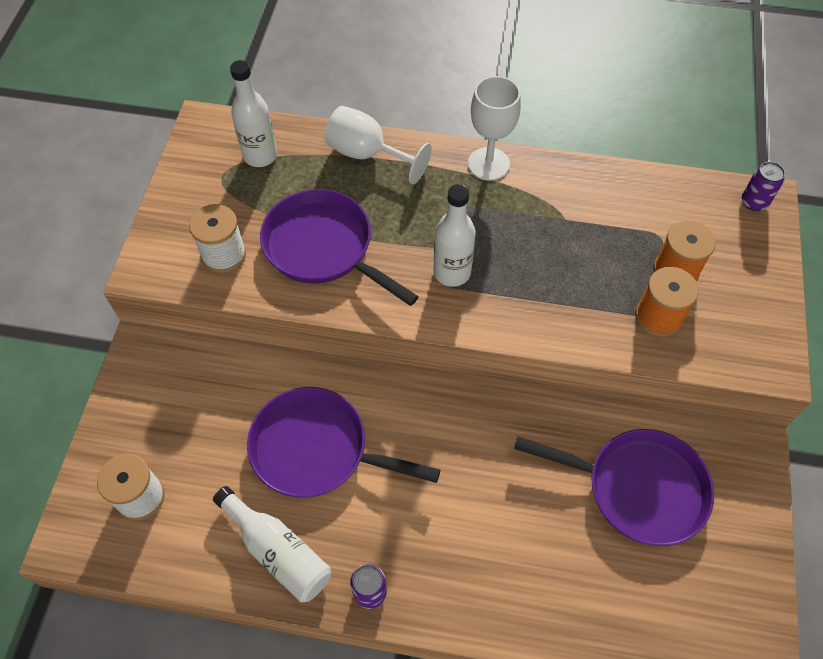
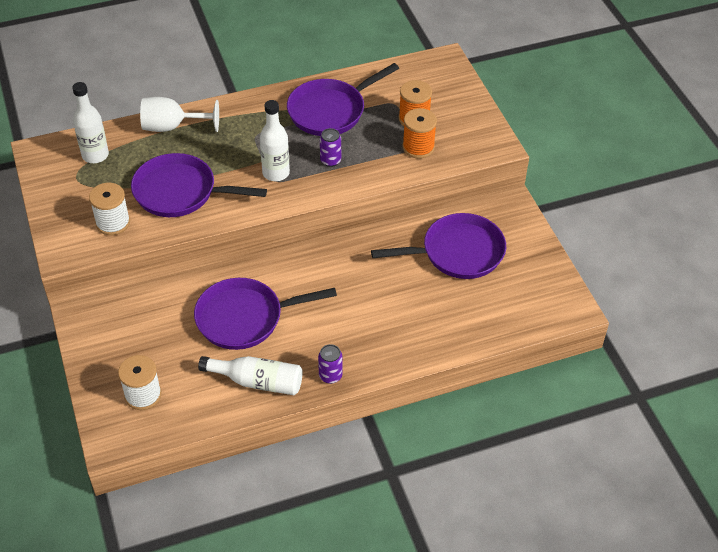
camera: 30 degrees left, 10 degrees down
(488, 164) = (259, 102): white goblet -> none
(571, 212) = (330, 111): none -> purple pan
(754, 202) = (439, 63): purple can -> purple can (330, 160)

